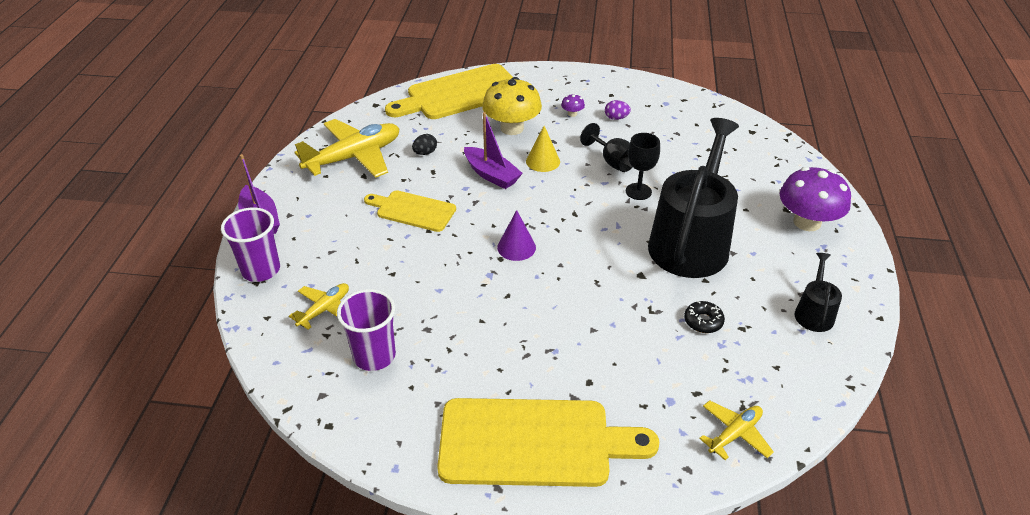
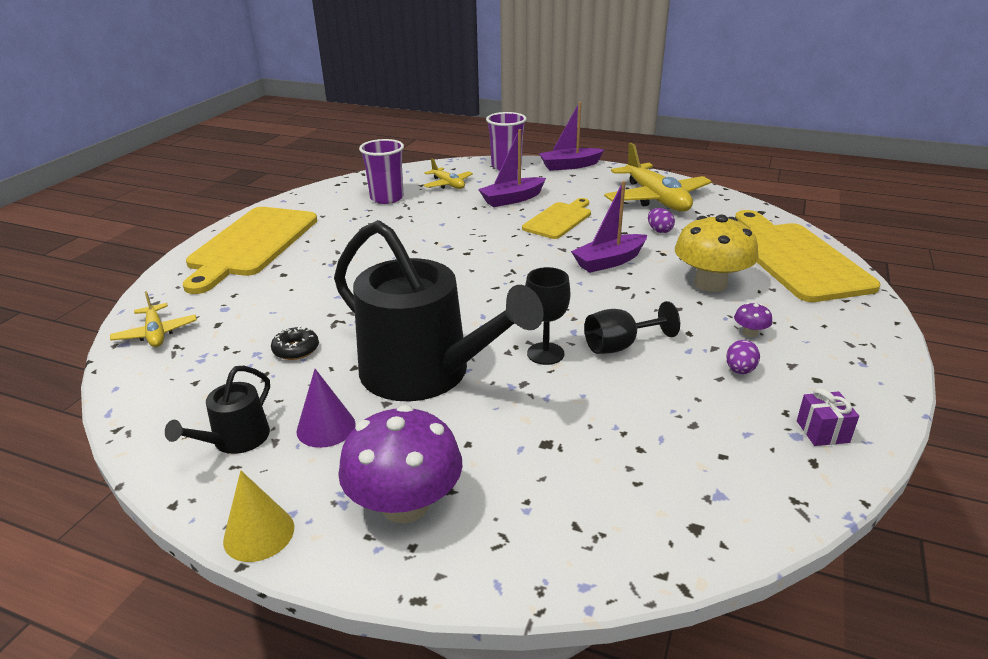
camera: 105 degrees right, 10 degrees down
(365, 249) = (512, 199): none -> purple boat
(425, 153) = (659, 230): black egg -> purple egg
(516, 247) = (478, 262): purple cone -> purple cone (326, 427)
(543, 161) = (630, 295): yellow cone -> yellow cone (259, 533)
(658, 96) = (822, 431): none -> purple gift
(814, 313) = (236, 440): black watering can -> black watering can turned 90 degrees clockwise

